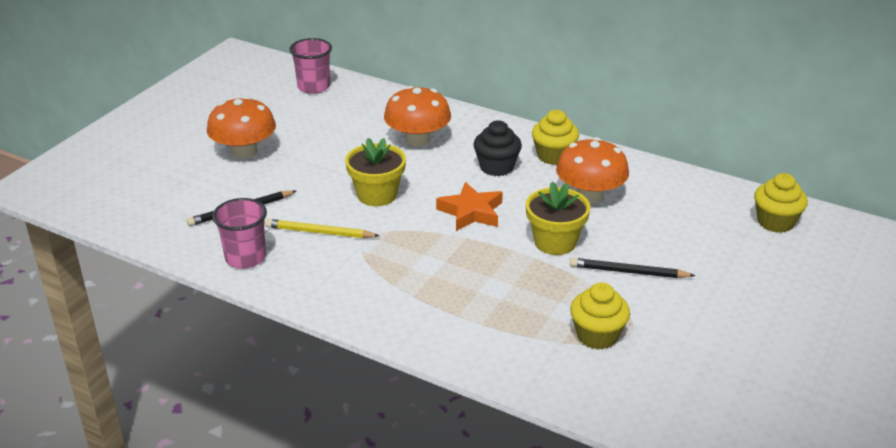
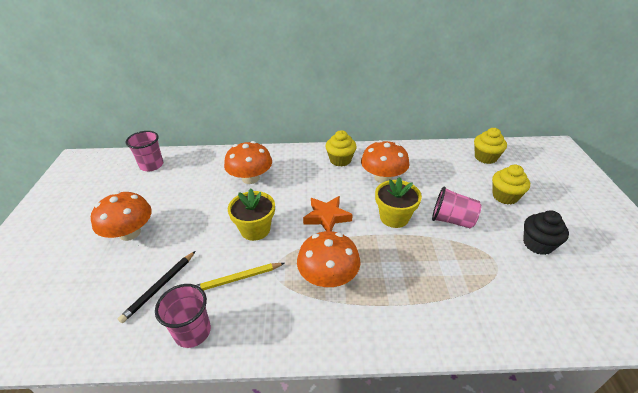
camera: 30 degrees left, 5 degrees up
(416, 267) = (328, 277): none -> orange mushroom
(496, 167) = (315, 179): black cupcake -> black cupcake (537, 244)
(597, 335) = (483, 276): yellow cupcake -> yellow cupcake (505, 196)
(628, 272) = (452, 220): black pencil -> pink cup

